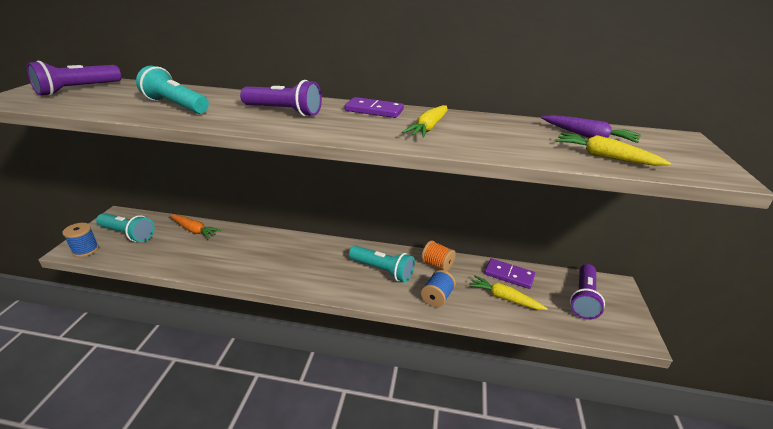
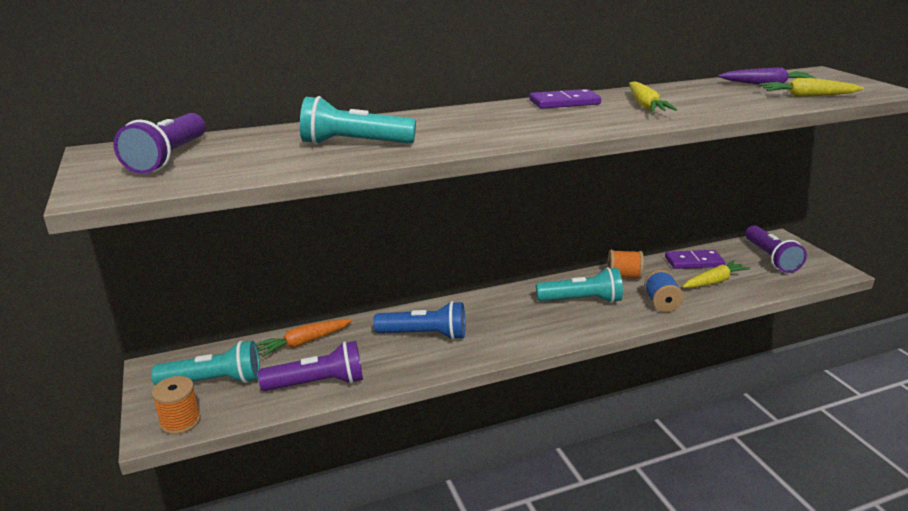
camera: 30 degrees left, 5 degrees down
(85, 250) = (180, 421): blue spool -> orange spool
(194, 230) = (304, 342): orange carrot -> orange carrot turned 150 degrees clockwise
(257, 252) = (425, 335): none -> blue flashlight
(284, 111) = (486, 122): purple flashlight -> purple flashlight (318, 383)
(504, 298) = (714, 281): yellow carrot -> yellow carrot turned 150 degrees clockwise

